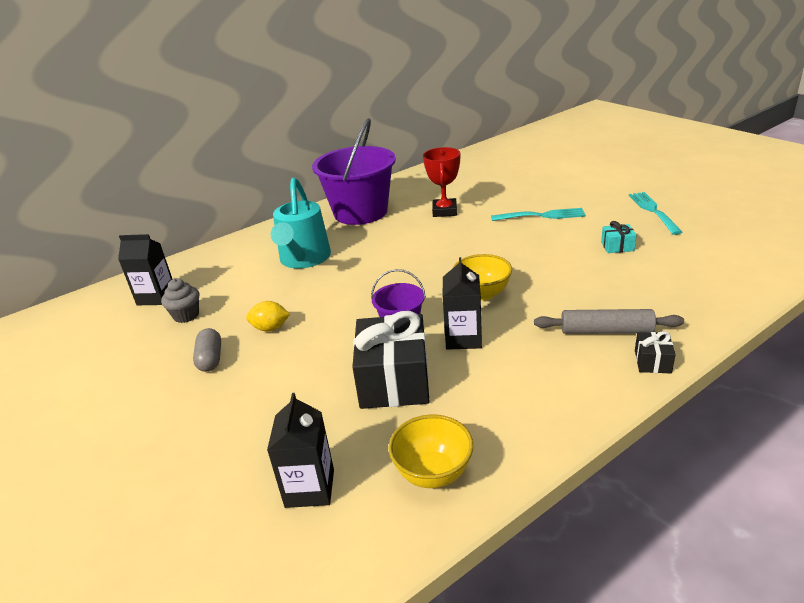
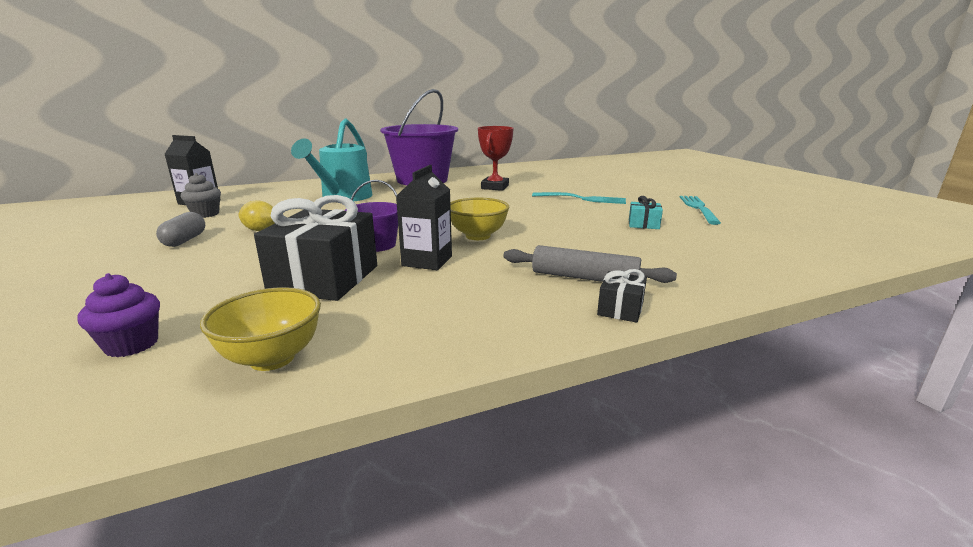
camera: 10 degrees right, 10 degrees down
(310, 488) = (132, 345): black carton -> purple cupcake

